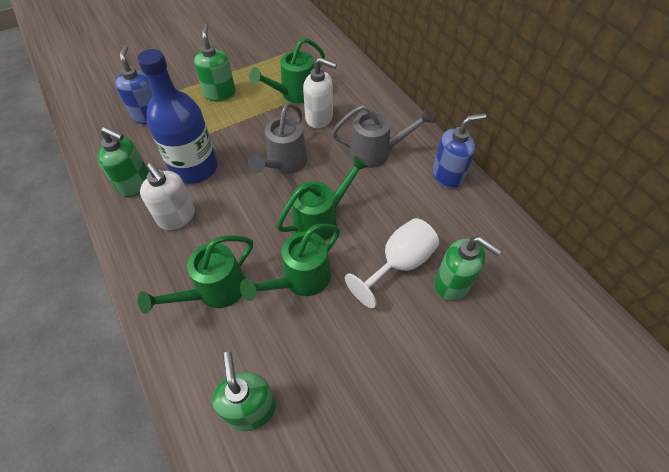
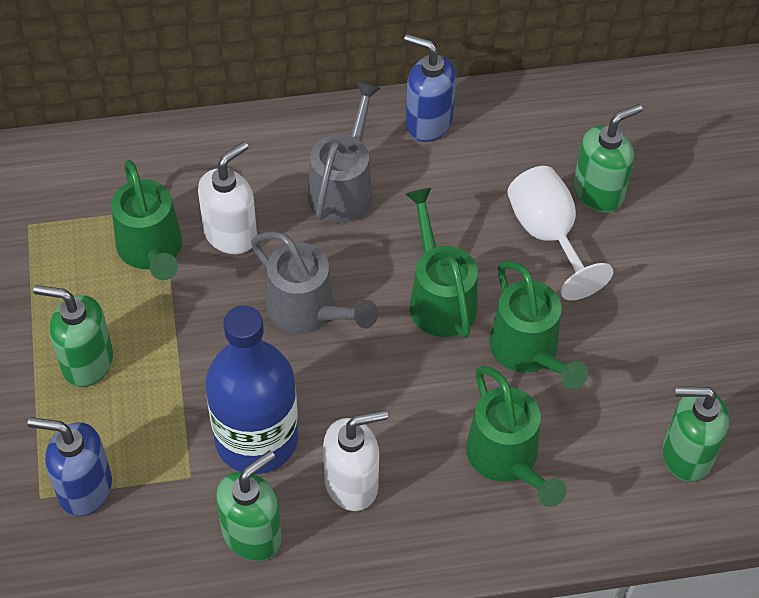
camera: 70 degrees left, 0 degrees up
(447, 175) = (428, 122): blue soap dispenser -> blue soap dispenser turned 60 degrees counterclockwise

